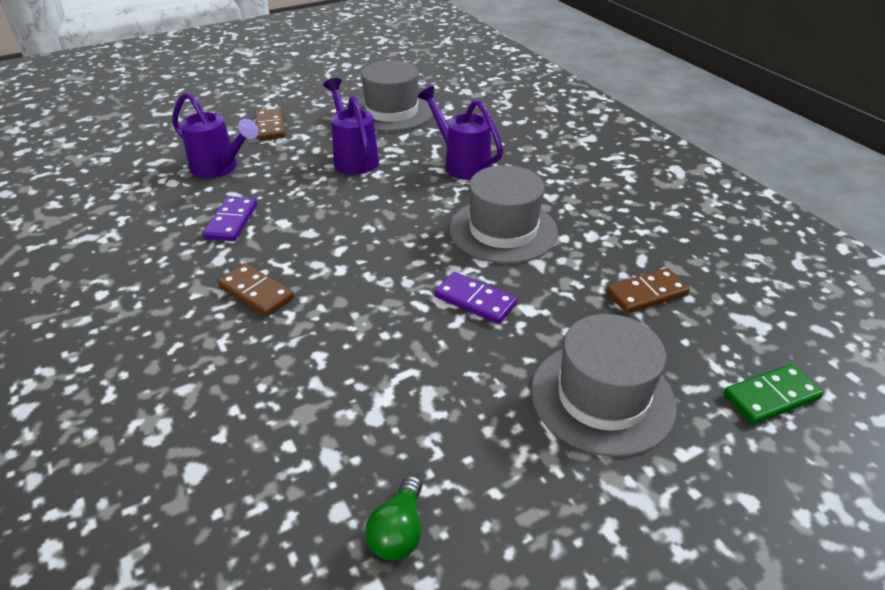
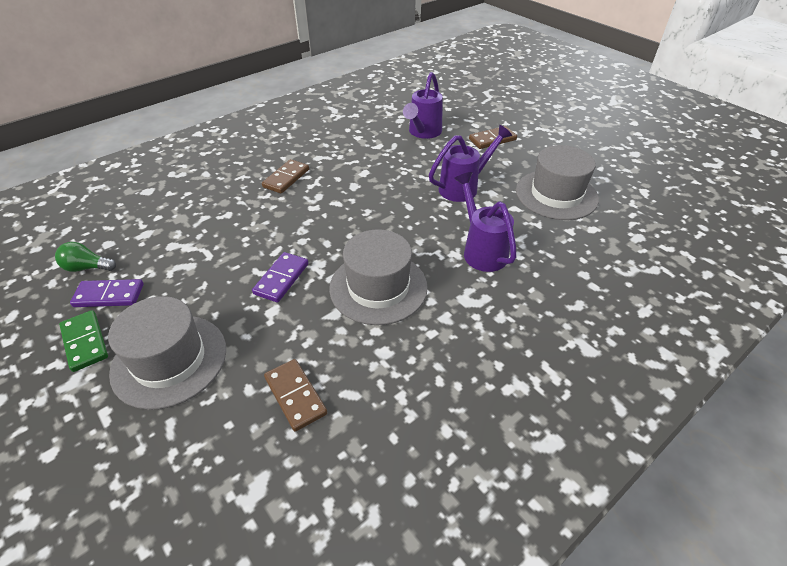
camera: 80 degrees right, 5 degrees up
(231, 221) = (360, 152): purple domino -> purple domino (109, 295)
(461, 164) = (481, 250): purple watering can -> purple watering can turned 60 degrees counterclockwise
(771, 396) = (150, 491): green domino -> green domino (85, 342)

